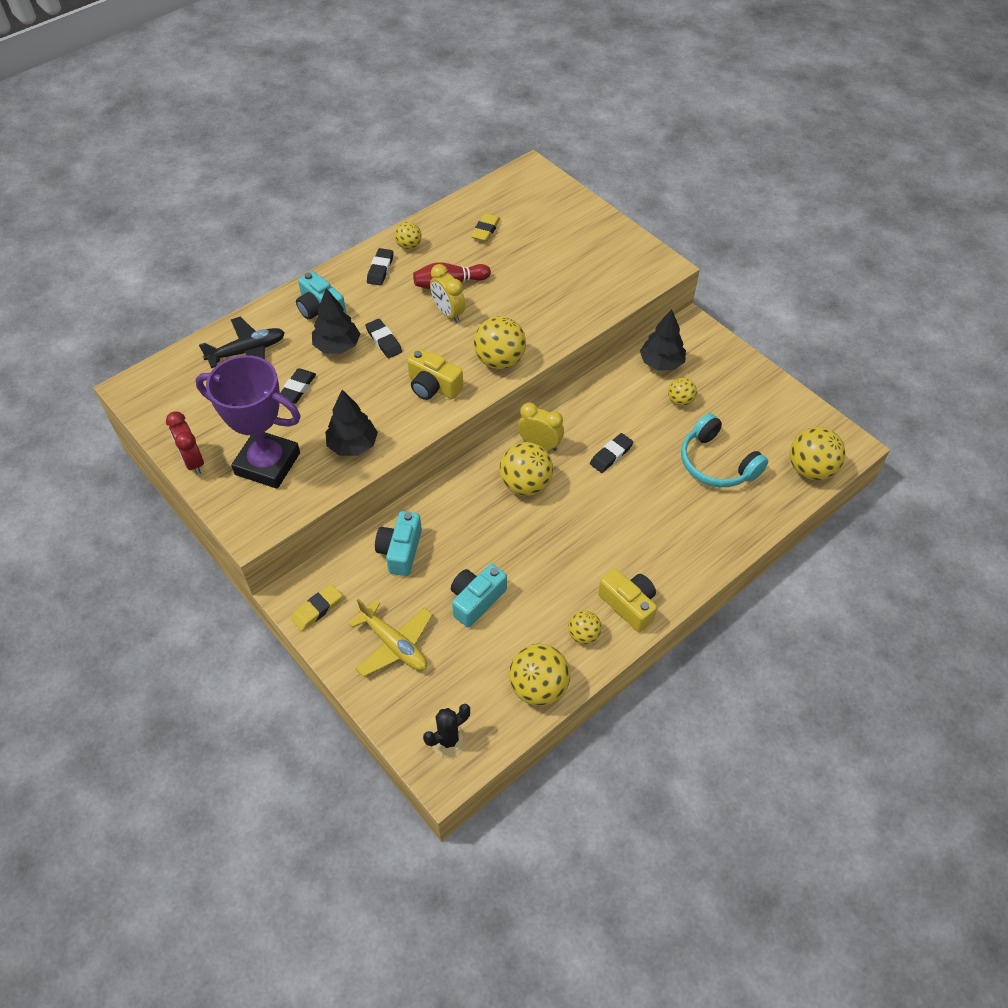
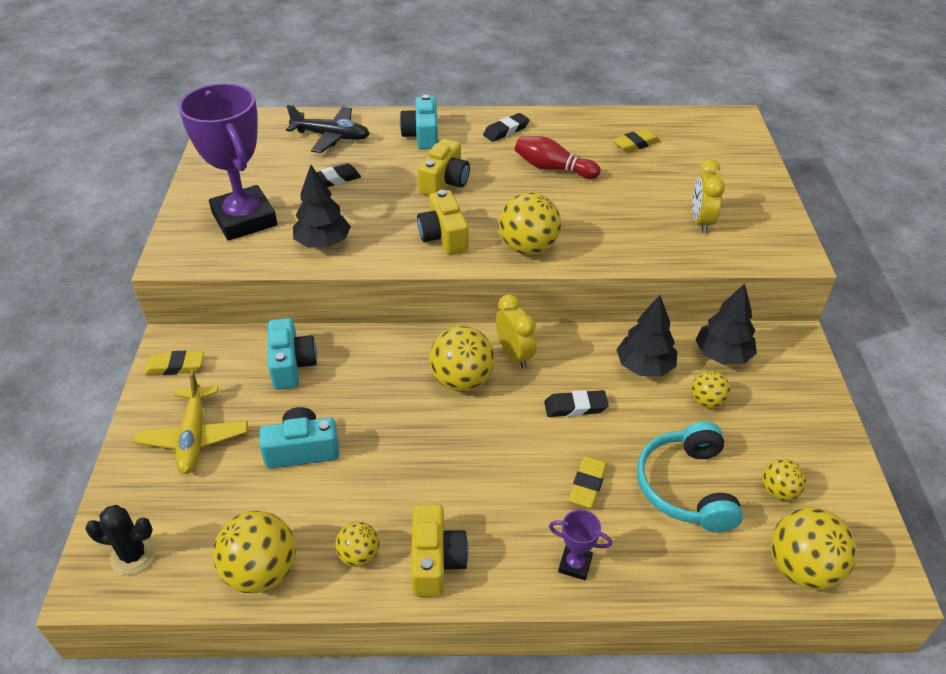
camera: 40 degrees right, 10 degrees down
(193, 461) = (198, 188): red clock -> none
(337, 346) = (402, 166): black tree -> black tree (644, 366)
(384, 341) = (444, 182): black eraser -> yellow camera
(400, 551) = (291, 365): turquoise camera -> turquoise camera turned 120 degrees clockwise
(409, 246) = (551, 125): yellow ball -> yellow ball (778, 491)
(448, 313) = (526, 188): yellow clock -> yellow clock (701, 222)
(664, 499) = (587, 484): none -> yellow eraser
(702, 551) = (575, 564): none -> purple trophy

